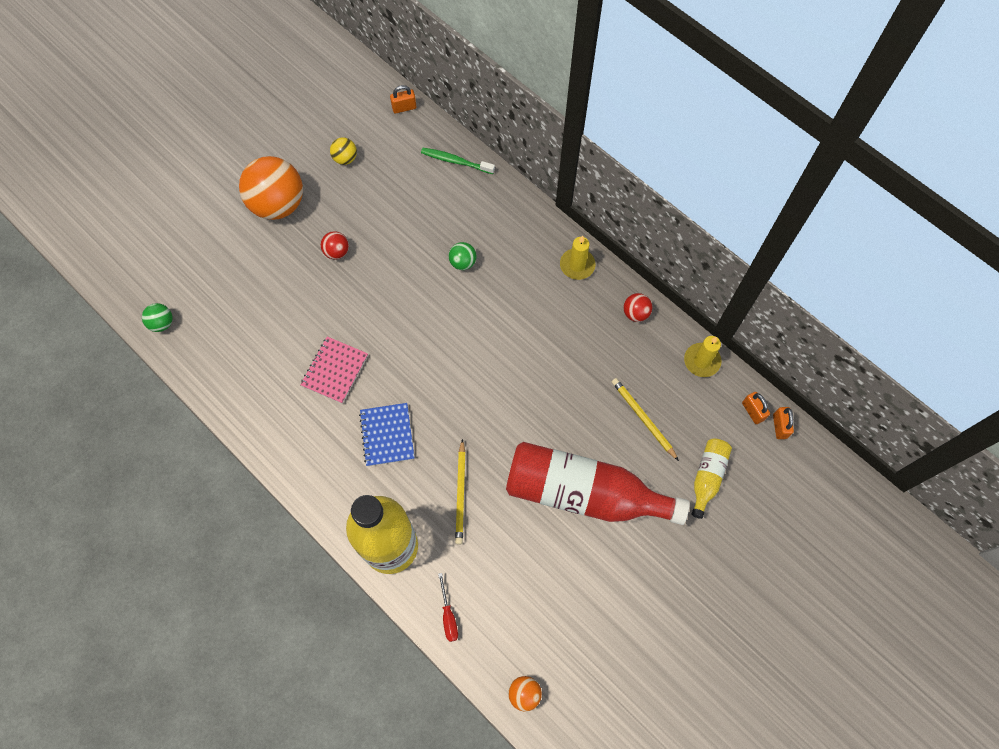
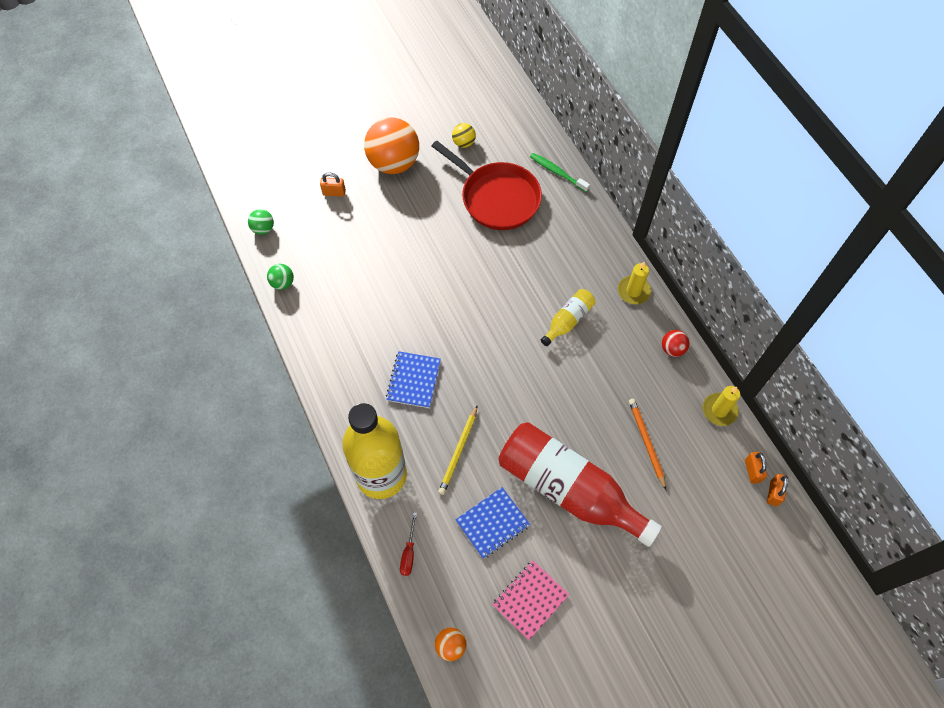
camera: 20 degrees right, 5 degrees down
(335, 370) = (389, 312): pink notebook -> pink notebook (530, 600)
(337, 252) = (428, 216): red ball -> none
(402, 209) = (497, 198): none -> red pan
(404, 108) = (529, 116): orange padlock -> orange padlock (334, 192)
(463, 262) = (532, 258): green ball -> green ball (283, 283)
(521, 555) = (492, 523): none -> blue notebook
(643, 419) = (646, 443): yellow pencil -> orange pencil
(707, 477) = (688, 515): yellow bottle -> yellow bottle (568, 321)

